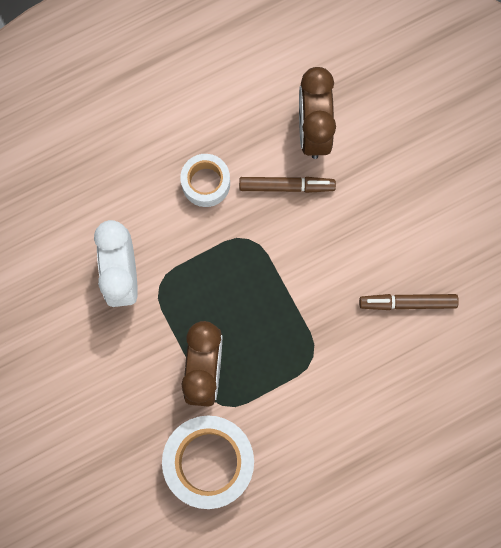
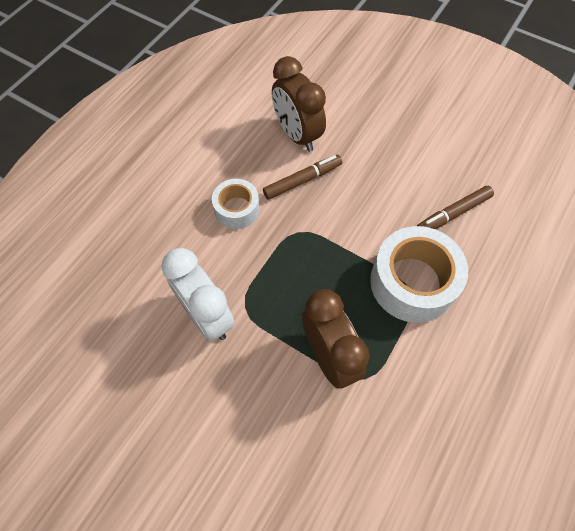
camera: 30 degrees left, 15 degrees down
(209, 462) = (388, 439): white tape -> white tape (412, 282)

